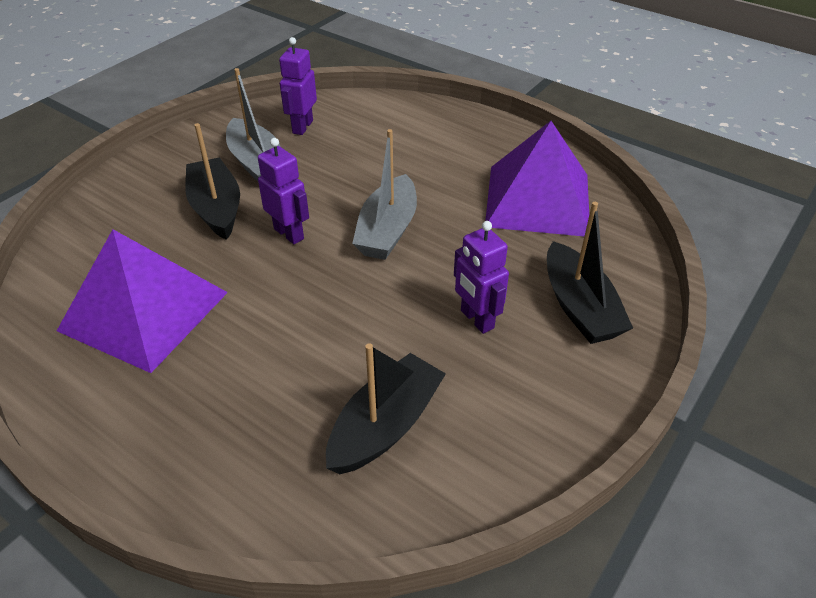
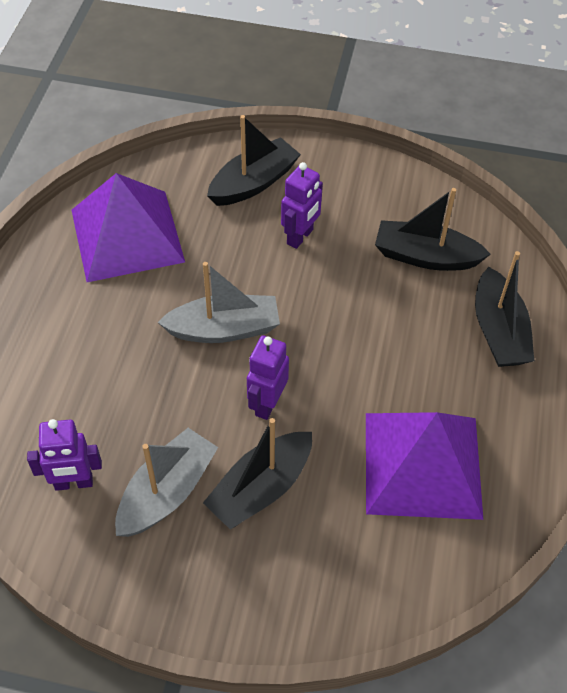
camera: 115 degrees left, 10 degrees up
(231, 449) = (498, 331): none -> black boat

